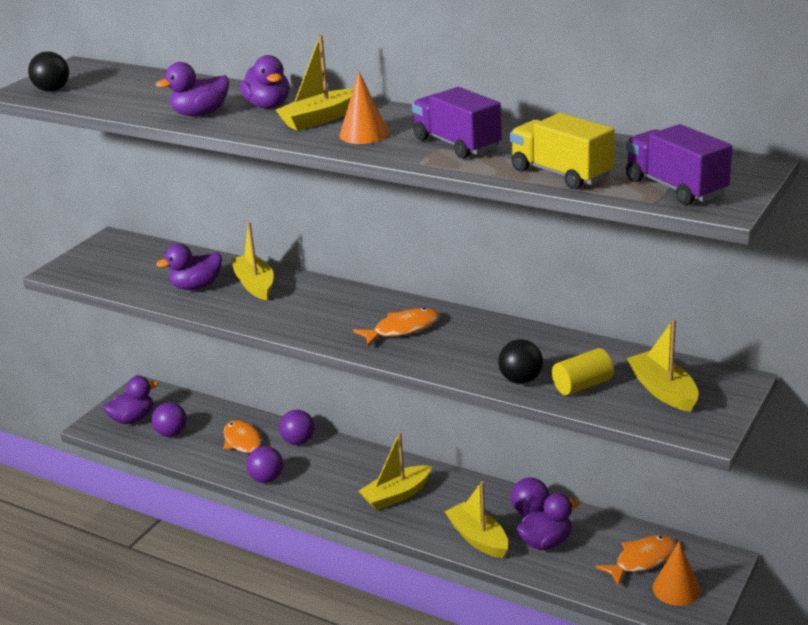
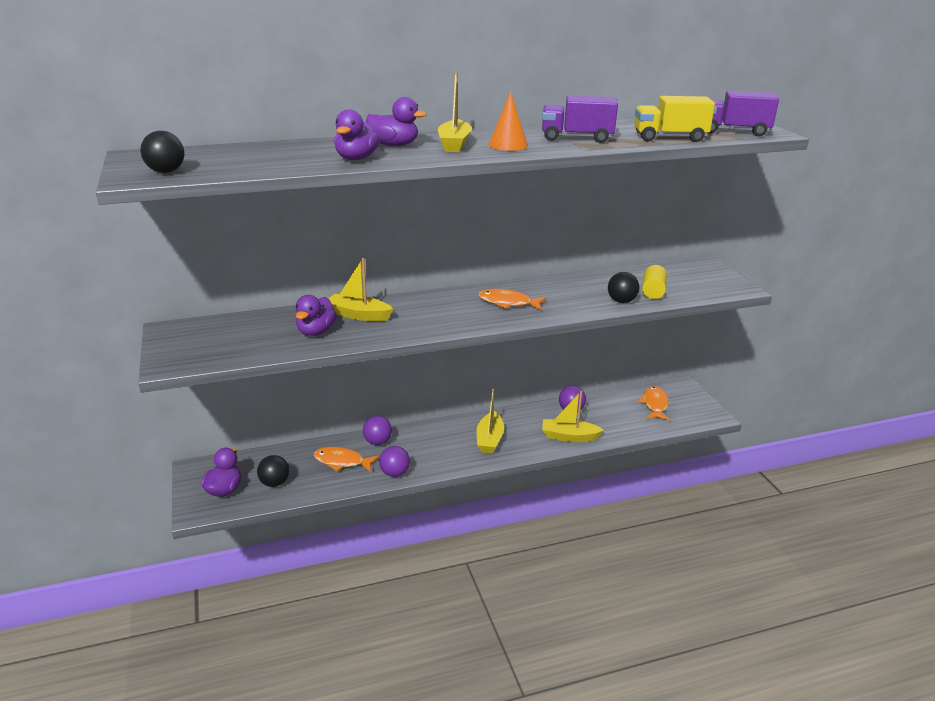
camera: 50 degrees left, 0 degrees up
(171, 433) = (274, 483): purple ball -> black ball
(402, 329) = (508, 303): orange fish -> orange fish turned 90 degrees counterclockwise
(546, 542) = (603, 420): purple duck -> none
(663, 390) = (689, 279): yellow boat -> none
(676, 589) = (688, 408): orange cone -> none

